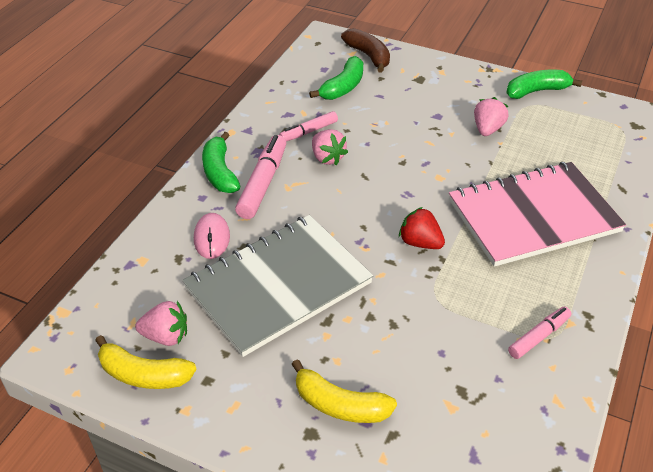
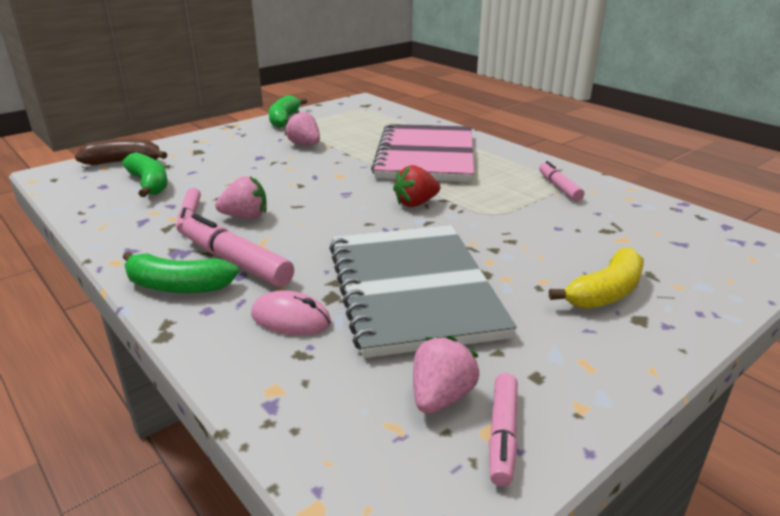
camera: 65 degrees left, 15 degrees down
(144, 374) = (502, 435): yellow banana -> pink marker

